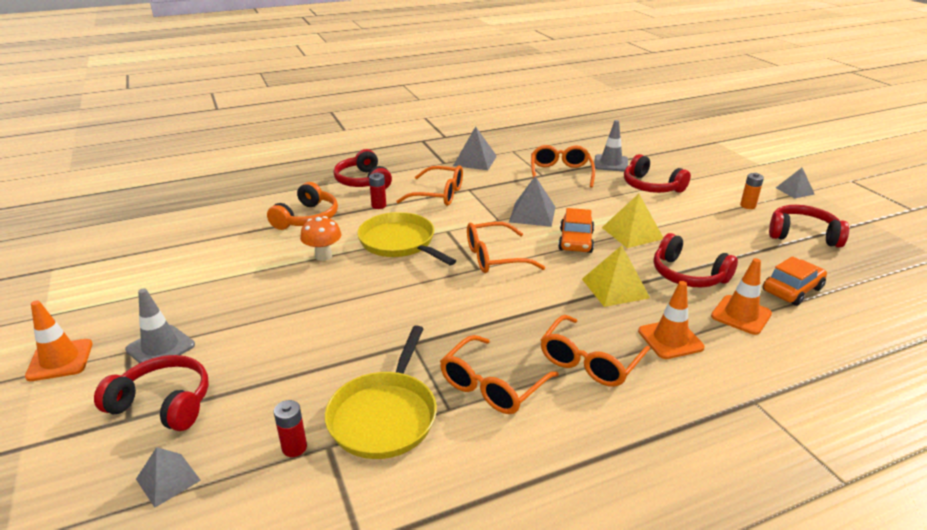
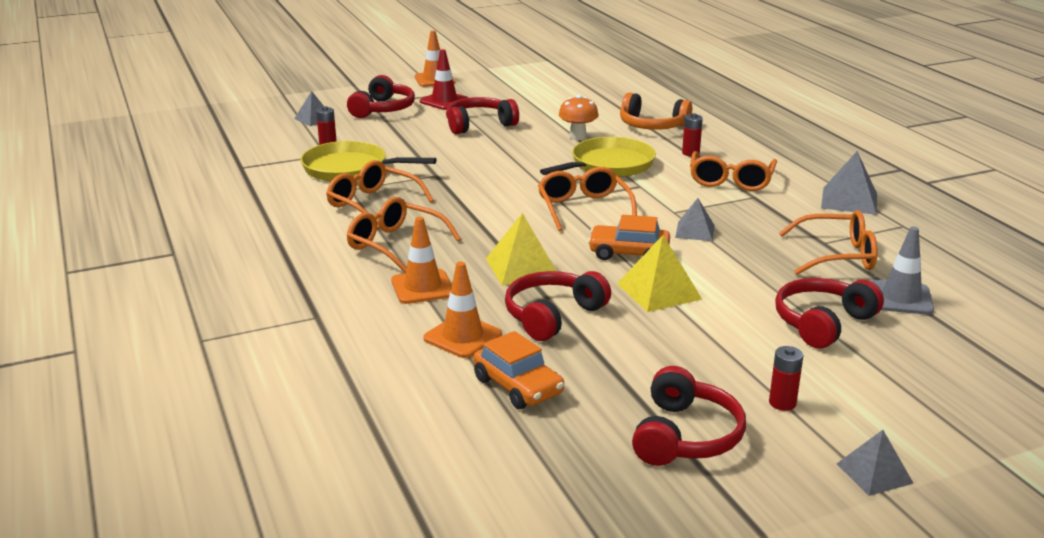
camera: 90 degrees right, 5 degrees down
(160, 347) = (444, 101): grey traffic cone -> red traffic cone
(363, 181) = (751, 143): red headphones -> red headphones (479, 125)
(532, 214) = (694, 231): grey pyramid -> grey pyramid, size x0.66
(747, 206) = (782, 403): orange battery -> red battery

